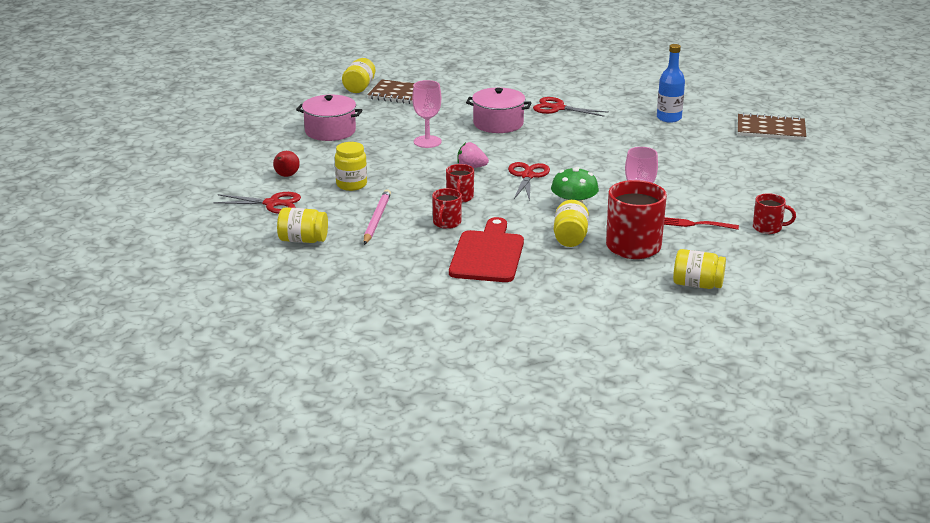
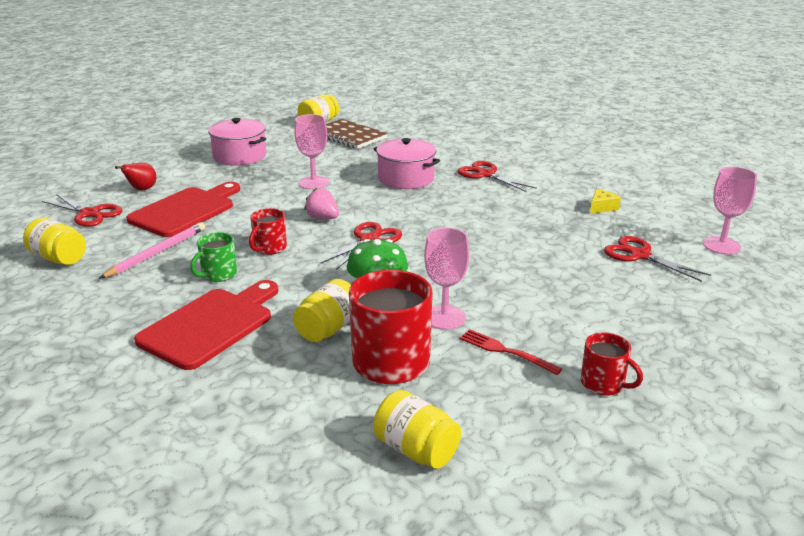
camera: 25 degrees right, 0 degrees up
(351, 184) = (185, 211): yellow jar -> red cutting board
(446, 223) = (218, 274): red mug -> green mug
(669, 118) = (602, 207): blue bottle -> yellow cheese
(724, 147) = (640, 255): none -> red scissors
(771, 129) = (721, 245): brown notebook -> pink goblet

